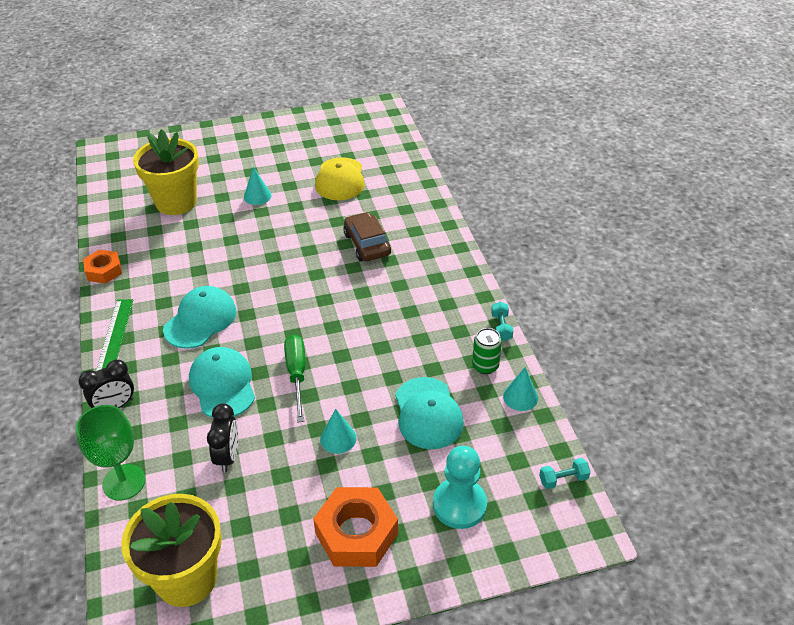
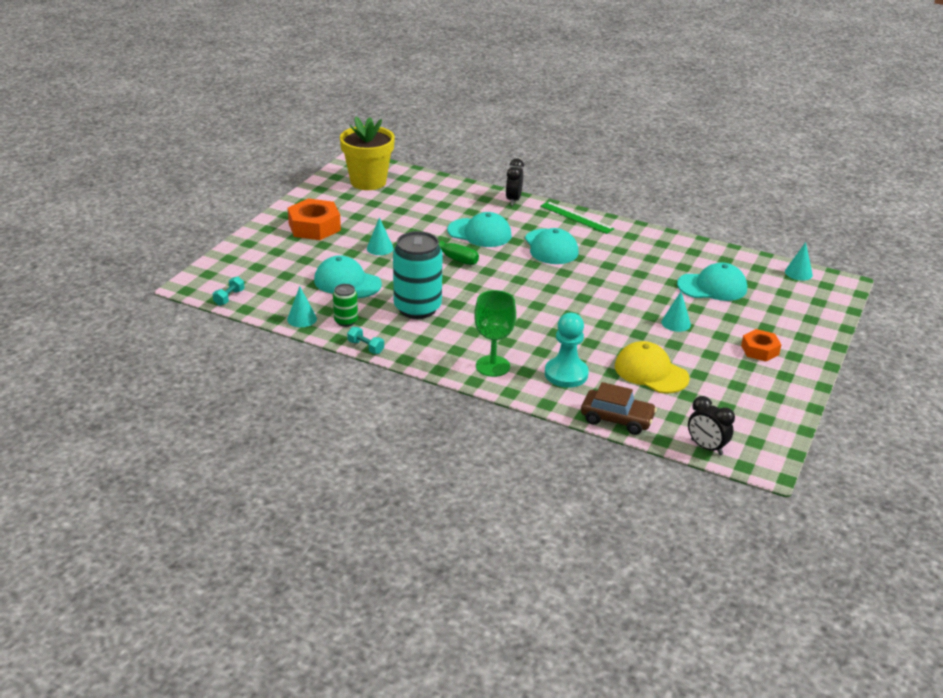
camera: 130 degrees right, 10 degrees down
(104, 172) = (798, 273): none -> turquoise cone
(104, 271) = (655, 234): orange nut -> orange nut (760, 350)
(124, 482) = (452, 186): green goblet -> green goblet (492, 366)
(176, 202) = (712, 287): yellow flower pot -> turquoise cap
(228, 456) = (423, 215): black clock -> black clock (706, 447)
(367, 244) = (540, 341): brown car -> brown car (617, 419)
(409, 337) = (417, 308): none -> turquoise can
(459, 505) = (276, 260): turquoise pawn -> turquoise pawn (566, 374)

